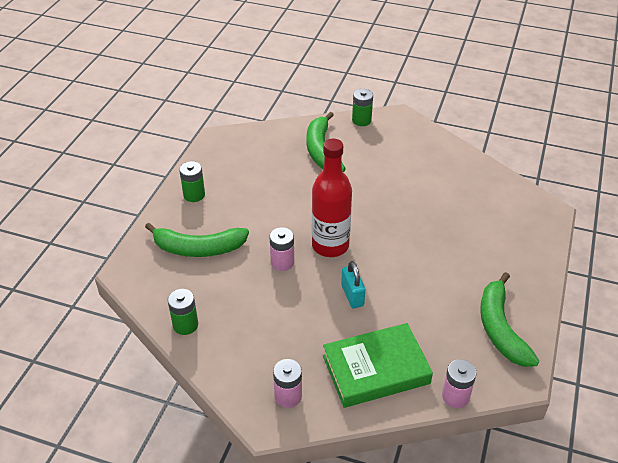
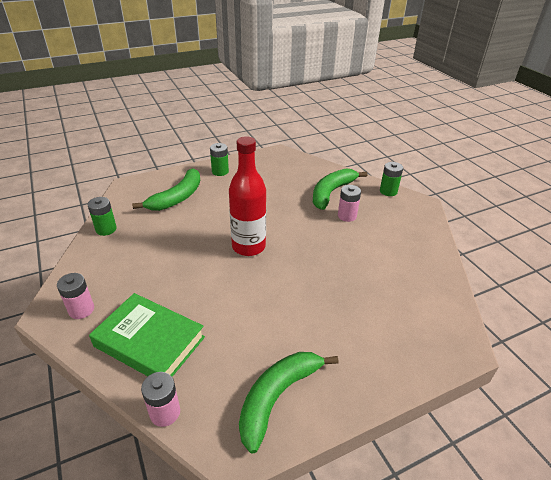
camera: 45 degrees right, 5 degrees down
(198, 248) = (177, 197): green banana -> green banana turned 105 degrees counterclockwise
(282, 262) = (206, 235): pink battery -> pink battery (347, 216)
(352, 295) = (213, 285): turquoise padlock -> none

